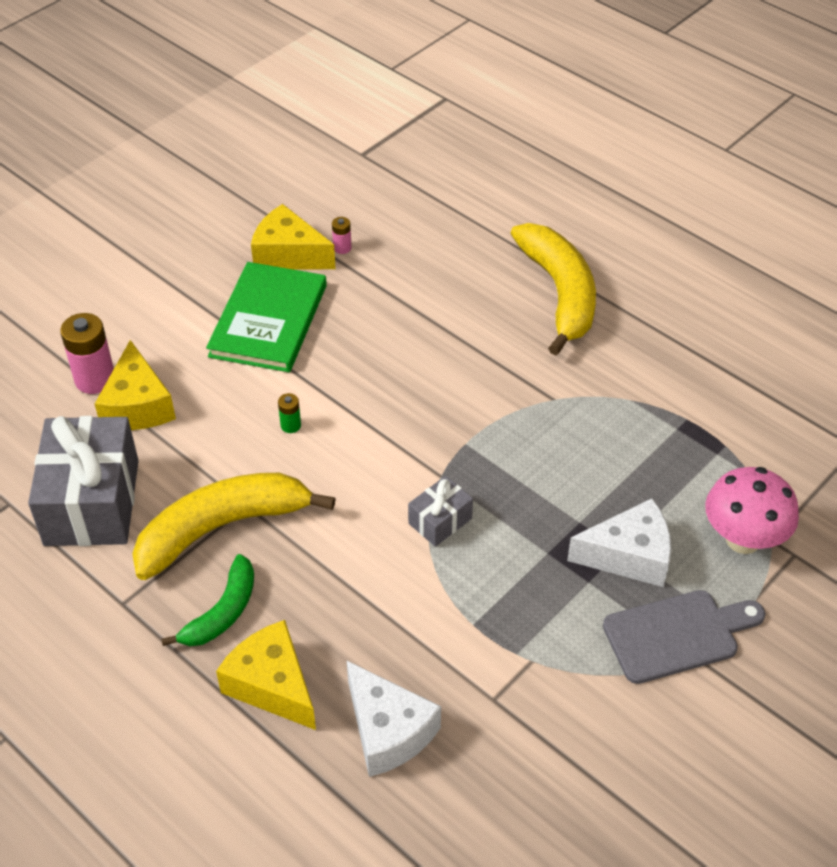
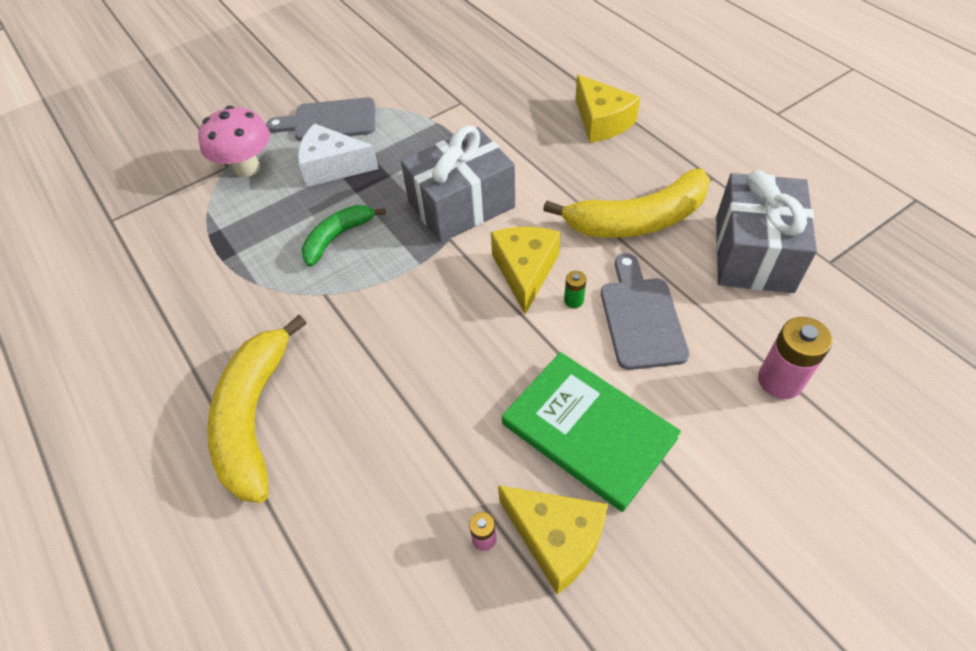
camera: 165 degrees left, 5 degrees up
(137, 405) = (727, 342): yellow cheese -> yellow cheese (525, 271)
(221, 418) = (640, 317): none -> grey cutting board
(222, 612) = (636, 164): green banana -> green banana (338, 237)
(268, 320) = (588, 431): green book -> green book turned 75 degrees counterclockwise
(388, 731) = (530, 94): white cheese -> none
(440, 521) = (461, 205): grey gift -> grey gift, size x2.10

